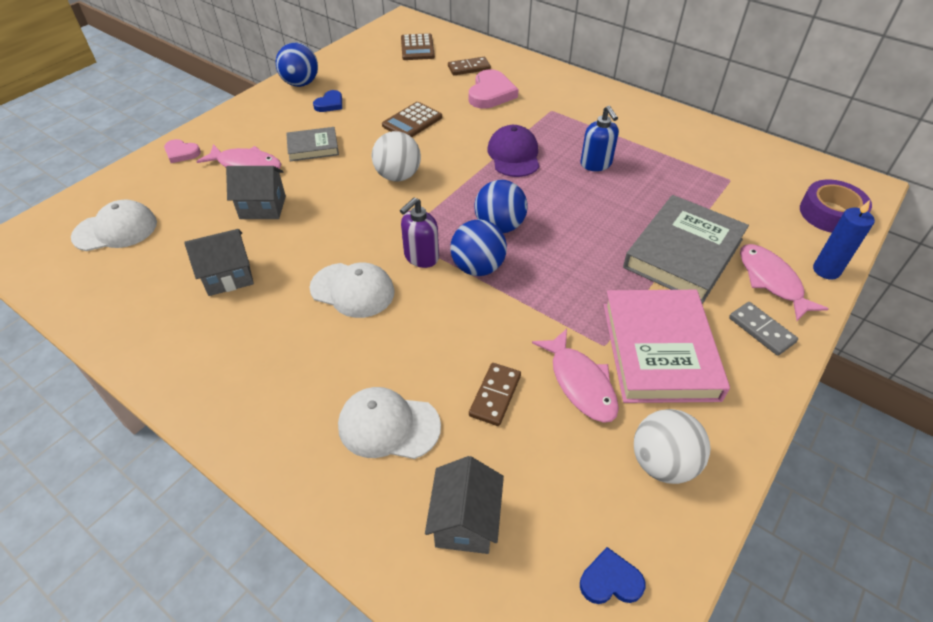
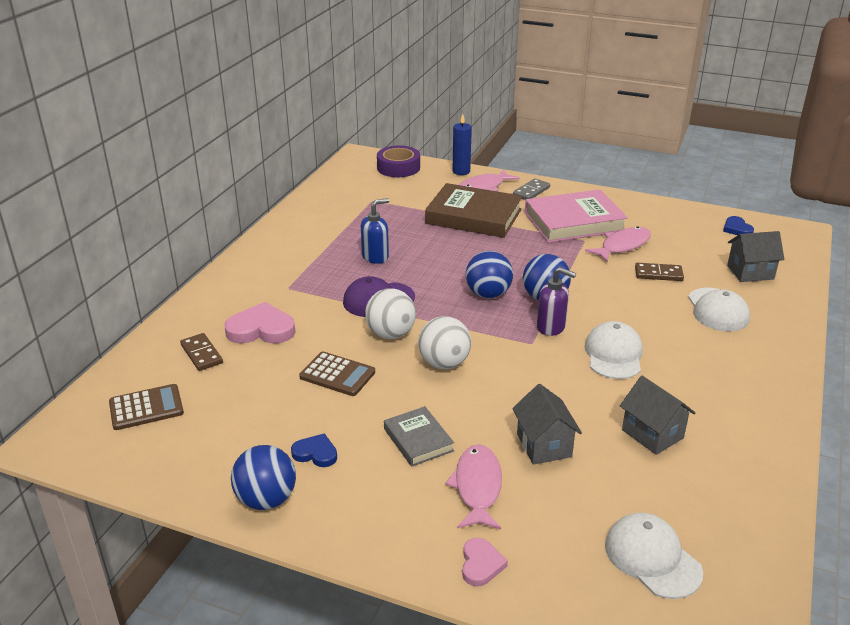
camera: 105 degrees left, 15 degrees down
(662, 463) = (656, 218): white ball -> white ball (391, 334)
(683, 253) = (473, 216): grey book -> brown book

